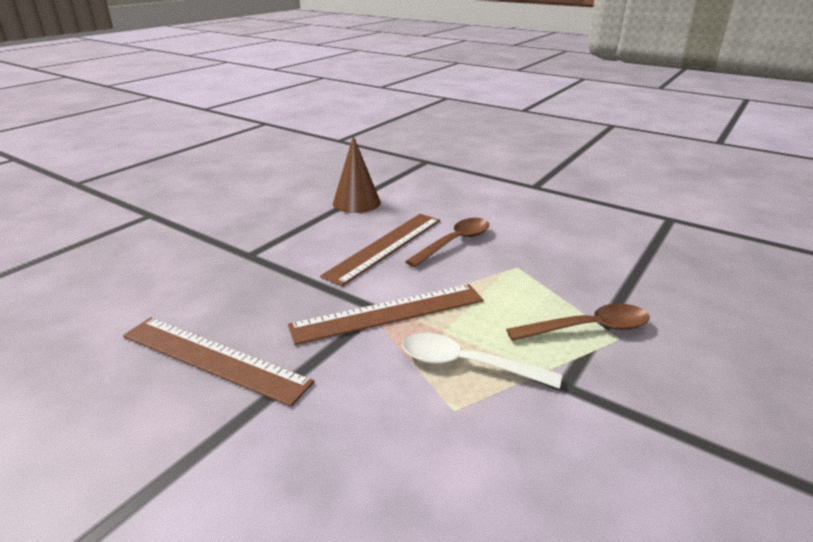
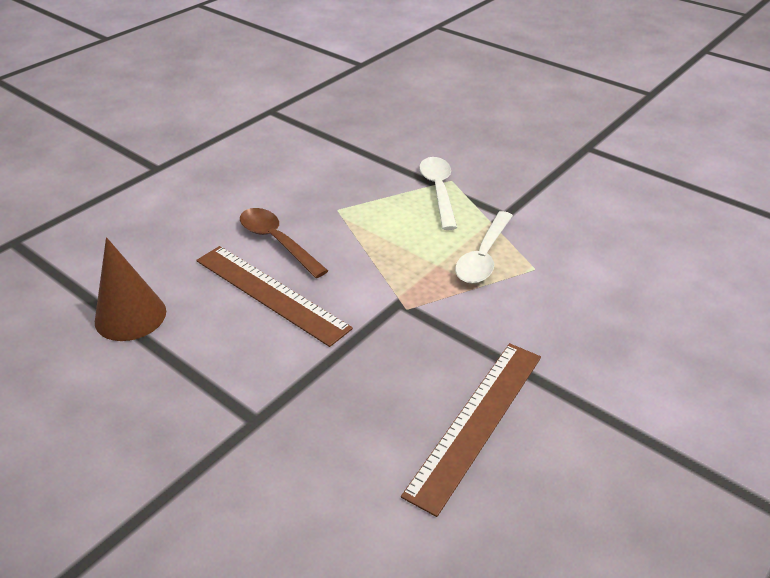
camera: 85 degrees left, 10 degrees up
(388, 313) = (407, 296): brown ruler -> none
(587, 328) = (438, 191): brown spoon -> white spoon

